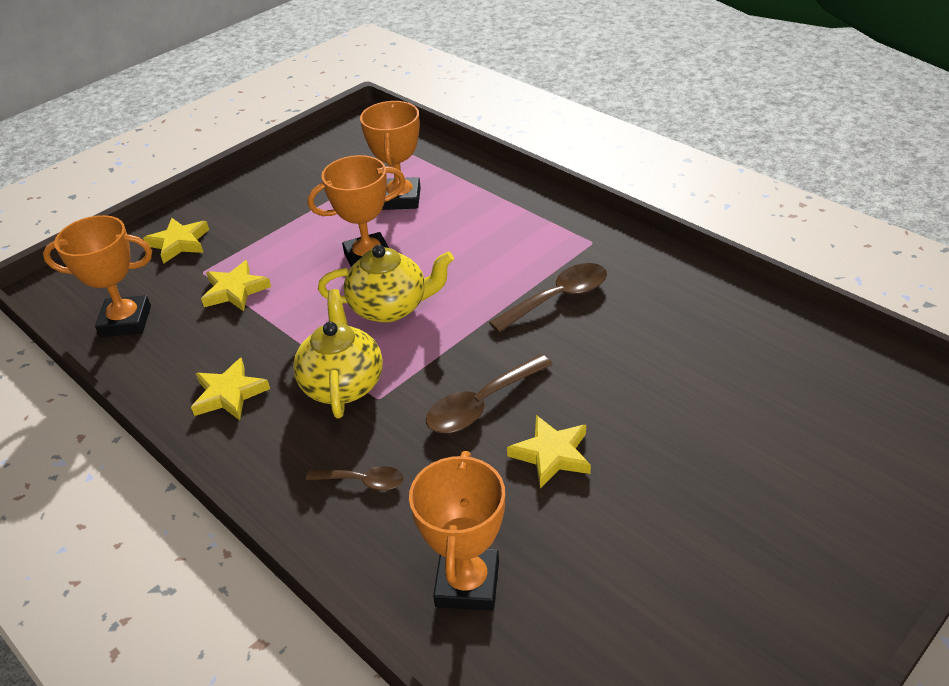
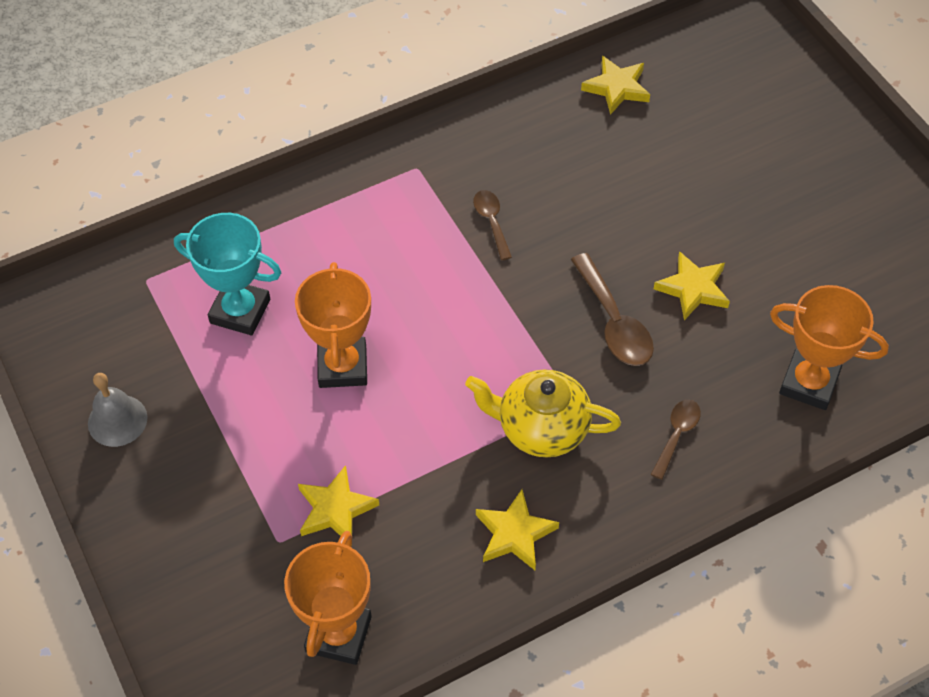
camera: 75 degrees left, 15 degrees up
(179, 243) = (201, 563): yellow star -> yellow star (617, 88)
(288, 177) = (117, 420): none -> grey bell
(390, 308) = (440, 364): yellow teapot -> none
(400, 199) = (240, 311): orange trophy -> turquoise trophy
(558, 298) = (491, 222): brown spoon -> brown spoon, size x0.61

